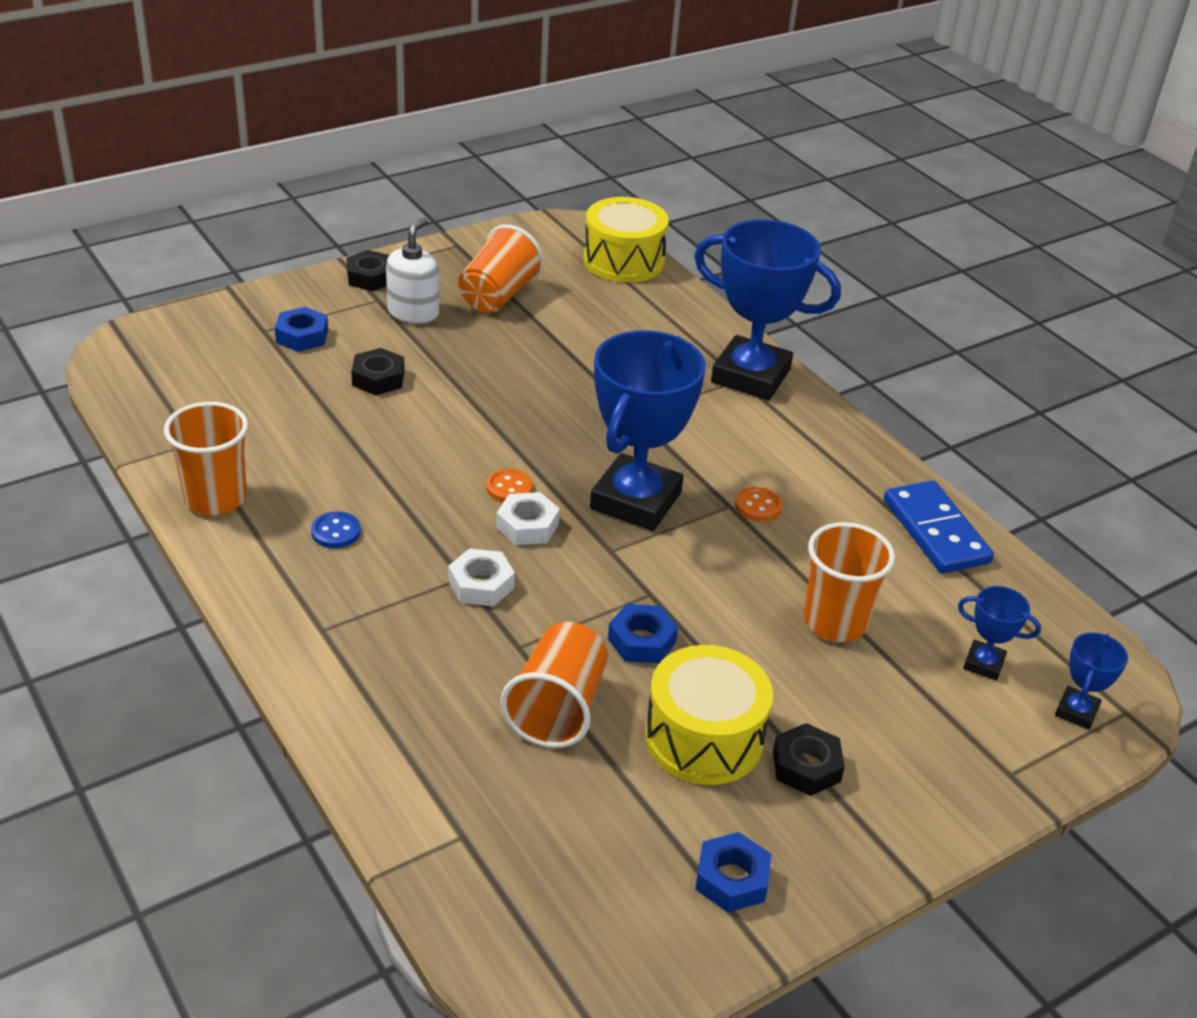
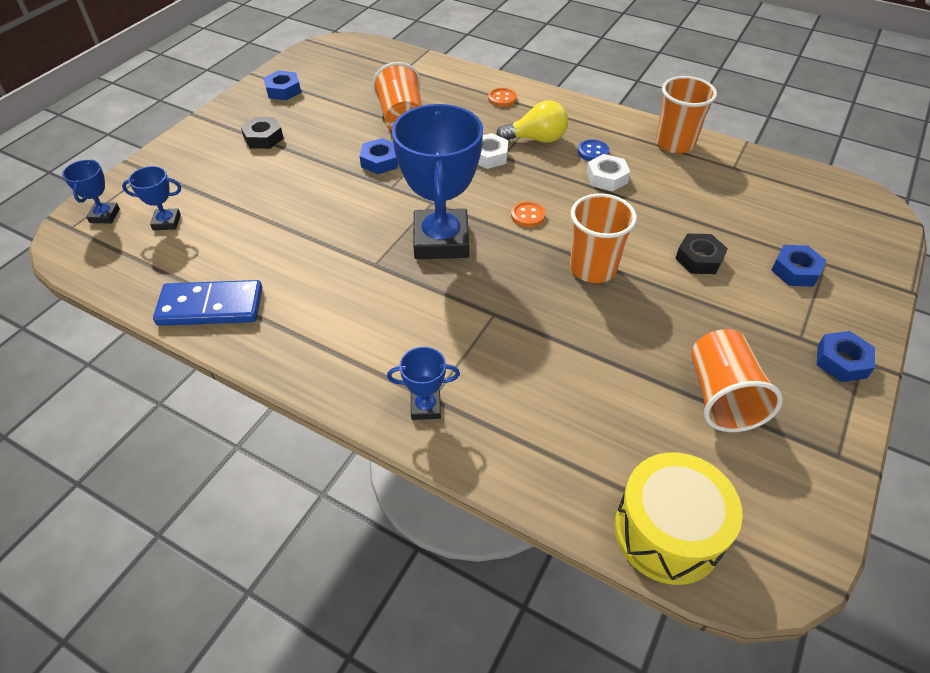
camera: 155 degrees right, 10 degrees up
(370, 277) = (842, 361): black nut -> blue nut
(388, 583) = (536, 139): none -> yellow light bulb
(413, 313) = (757, 336): white soap dispenser -> none
(527, 525) = (494, 197): white nut -> white nut (607, 178)
(704, 738) = (321, 132): yellow drum -> none
(750, 376) = (425, 407): blue trophy -> blue trophy, size x0.44
(758, 506) = (354, 272): orange button -> orange button (502, 99)
(835, 622) = (270, 212): orange cup -> orange cup (593, 268)
(936, 531) = (211, 307): blue domino -> blue domino turned 45 degrees counterclockwise

